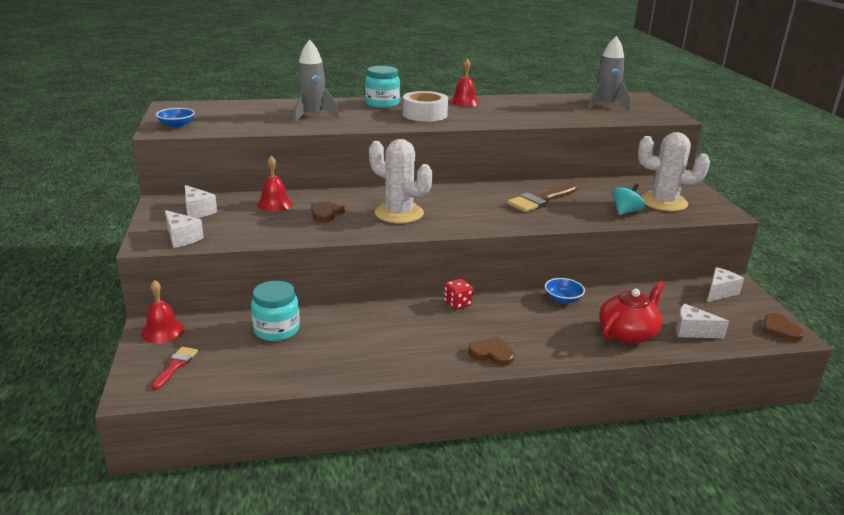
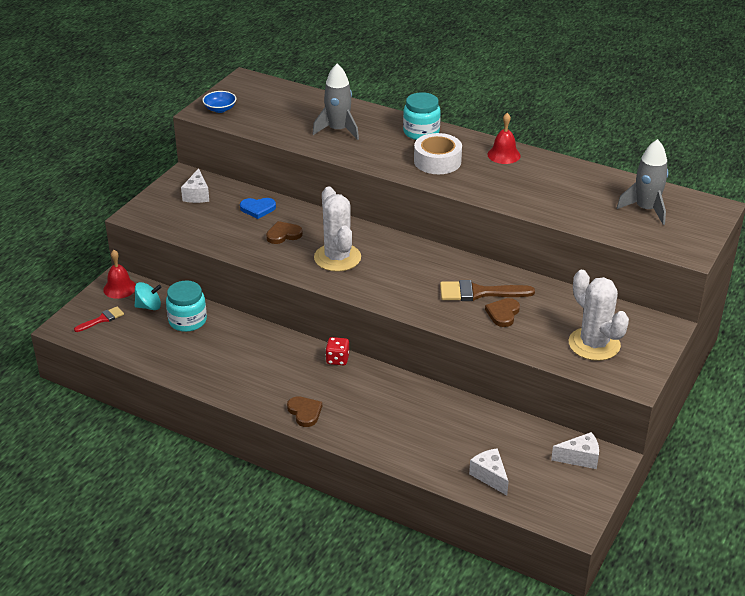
camera: 40 degrees right, 10 degrees up
(182, 238) = (159, 219): white cheese -> none
(274, 204) = (258, 209): red bell -> blue heart
(563, 299) = (426, 396): blue bowl -> none
(626, 212) = (536, 338): turquoise spinning top -> turquoise spinning top (149, 306)
(628, 333) = (433, 450): red teapot -> none
(780, 330) = (571, 515): brown heart -> brown heart (503, 314)

